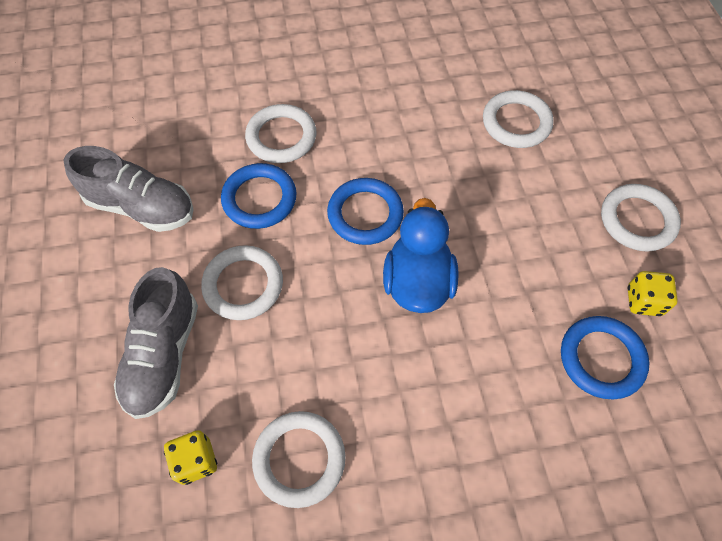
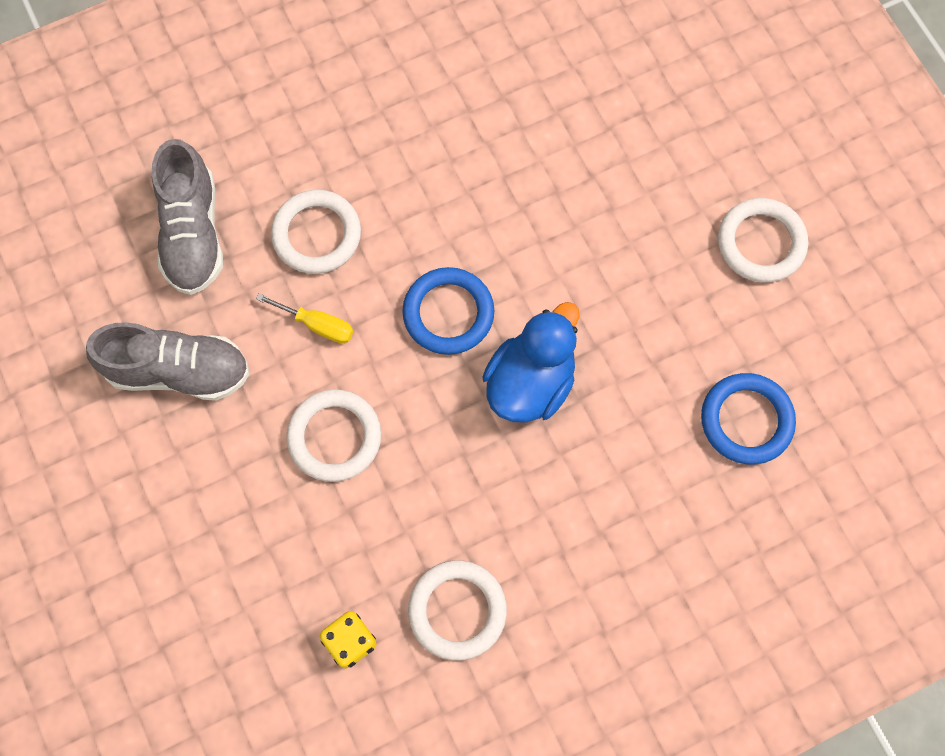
camera: 15 degrees left, 10 degrees up
(163, 355) = (274, 540): grey shoe -> grey shoe (193, 233)
(259, 199) = (317, 325): blue ring -> yellow screwdriver
(417, 282) = (530, 382): blue duck -> blue duck turned 45 degrees clockwise
(516, 123) = (598, 144): white ring -> none
(643, 301) = (781, 342): yellow dice -> none

